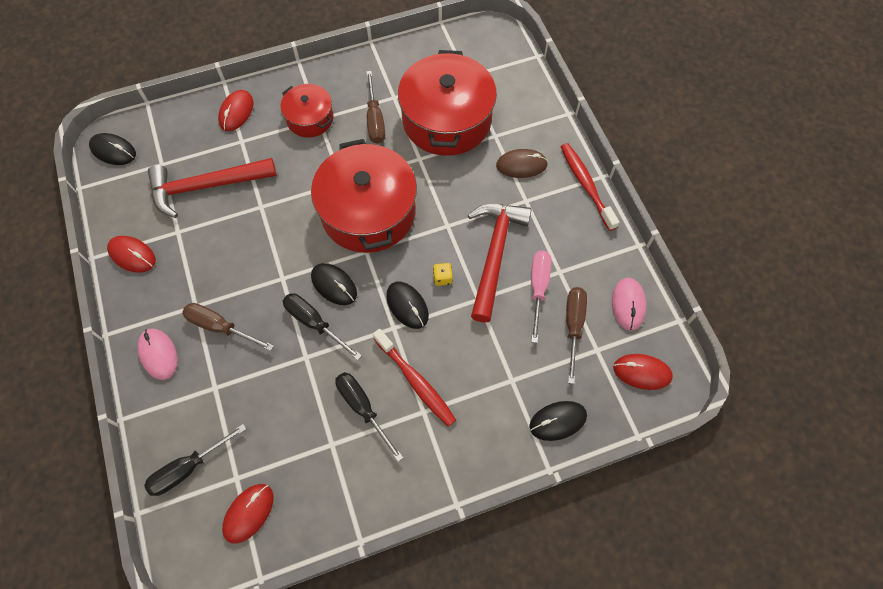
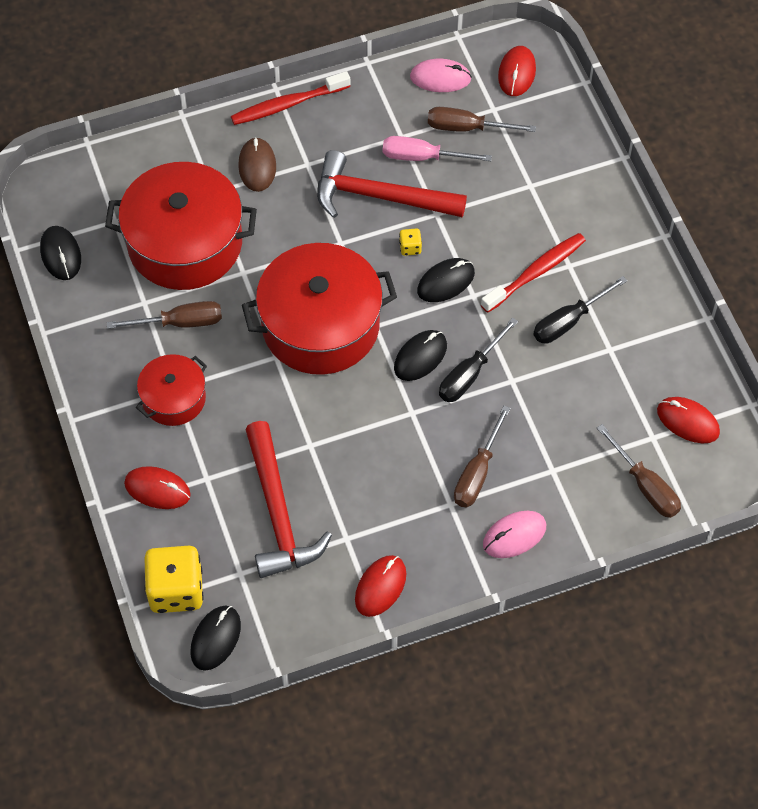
camera: 90 degrees left, 5 degrees down
(155, 126) = (176, 590): none -> yellow dice
(188, 468) = (645, 485): black screwdriver -> brown screwdriver
(557, 421) = (572, 147): black mouse -> black mouse (61, 254)

